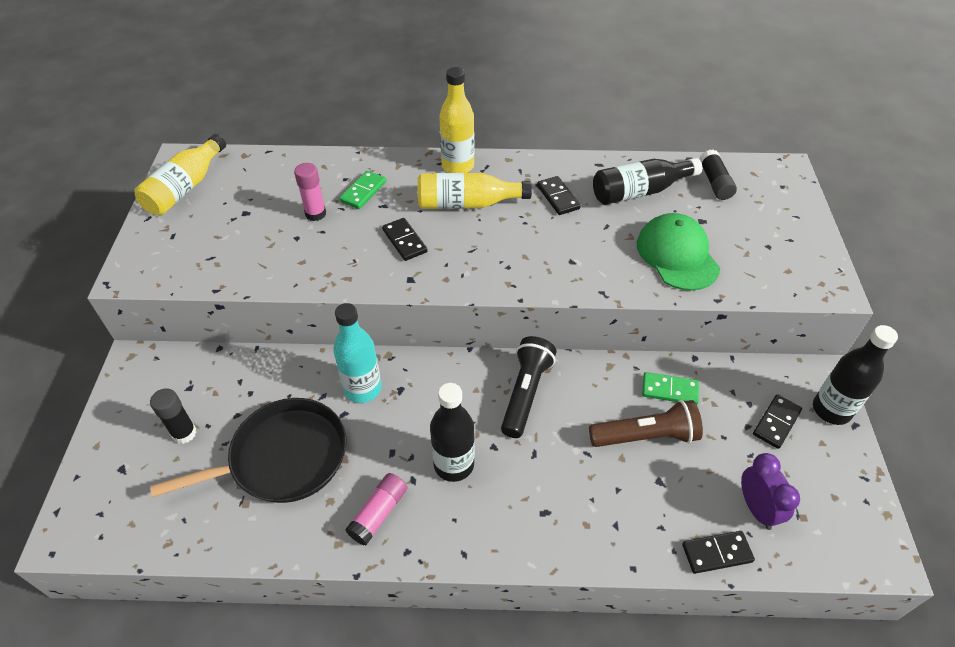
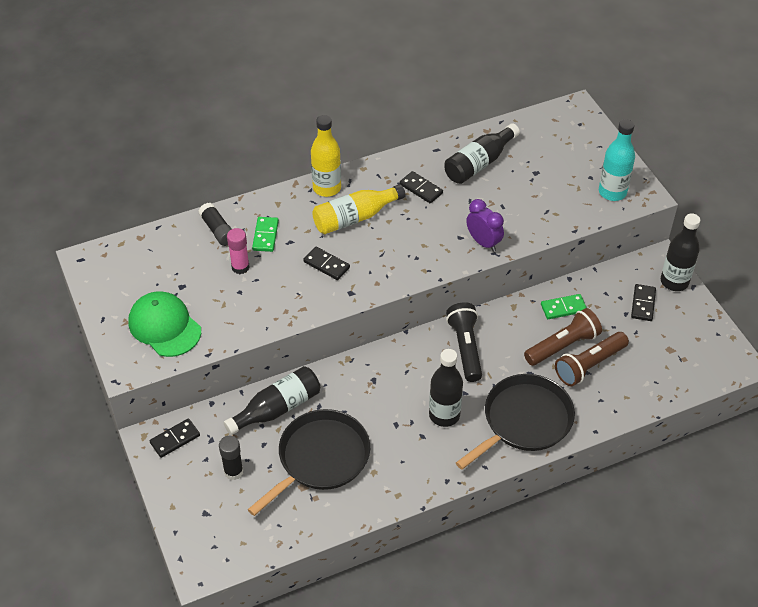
camera: 25 degrees left, 0 degrees up
(185, 188) = (113, 283): yellow bottle -> none
(278, 381) = (277, 408): none -> black bottle
(363, 389) = (345, 390): turquoise bottle -> turquoise bottle (612, 192)
(379, 513) = (413, 465): pink glue stick -> none
(546, 513) = (524, 421): none -> black pan
(668, 474) = (589, 365): none -> brown flashlight
(677, 255) = (531, 206): green cap -> green cap (164, 326)
(714, 182) = (530, 137): black glue stick -> black glue stick (218, 230)
(716, 553) = (641, 401): black domino -> black domino (175, 439)
(756, 508) = (654, 365): purple clock -> purple clock (483, 242)

